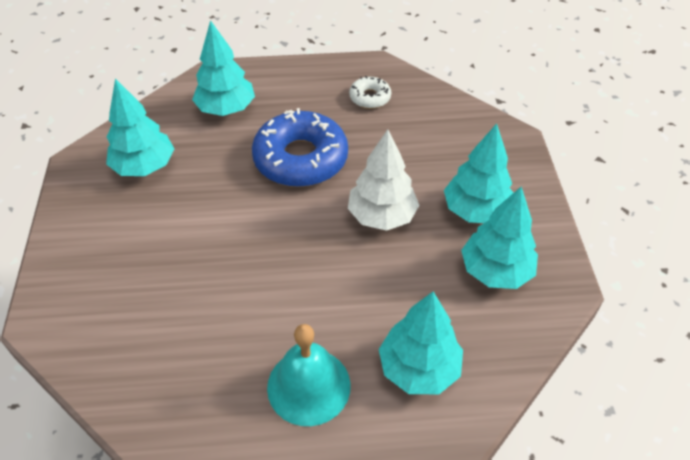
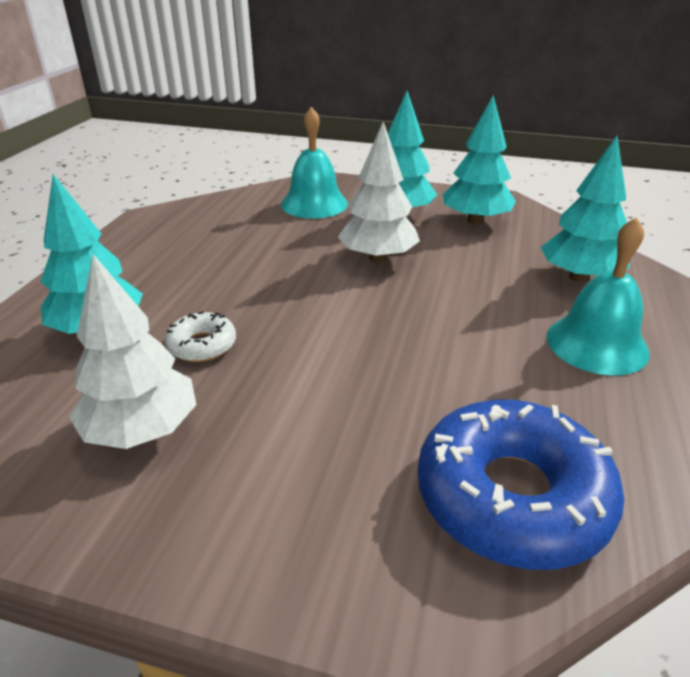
camera: 70 degrees left, 15 degrees down
(144, 167) = (142, 430): turquoise tree -> white tree
(301, 159) = (252, 289): blue donut -> blue donut (512, 496)
(370, 97) = (195, 230): white donut -> white donut (202, 345)
(459, 148) = (314, 204): none -> turquoise bell

